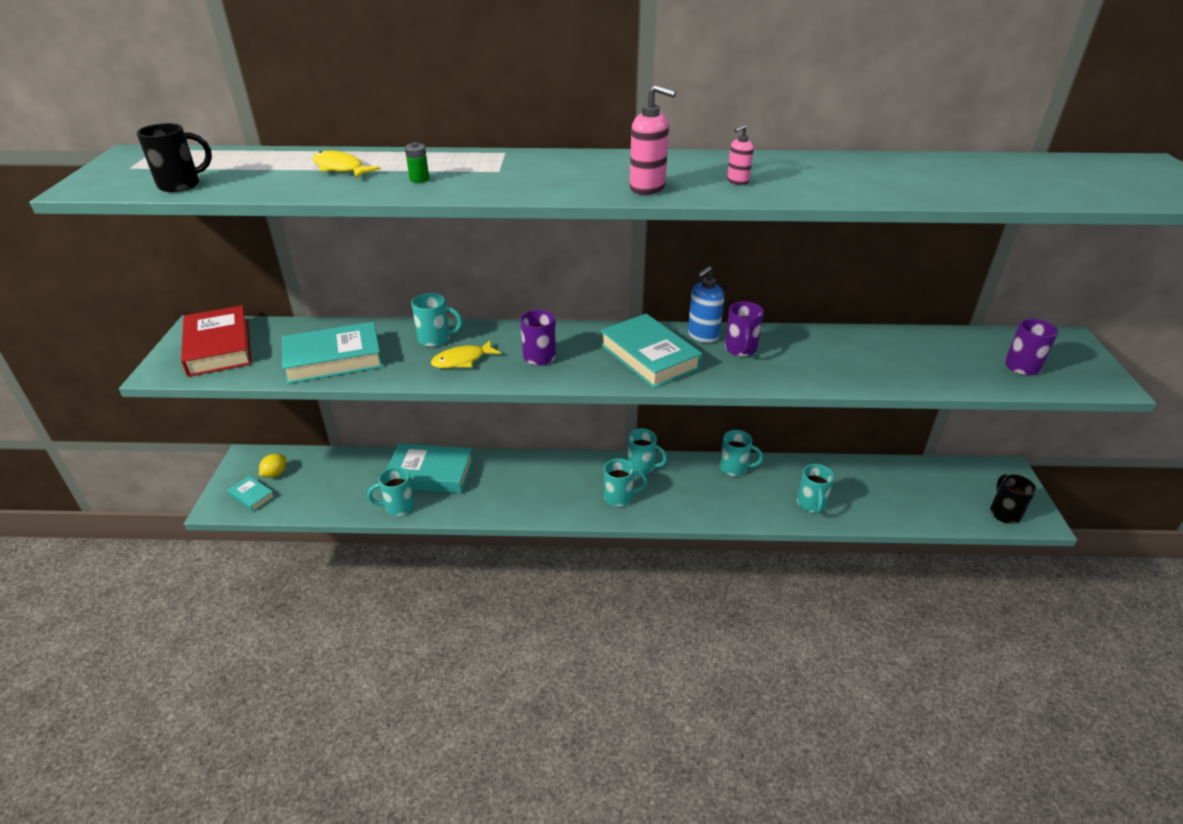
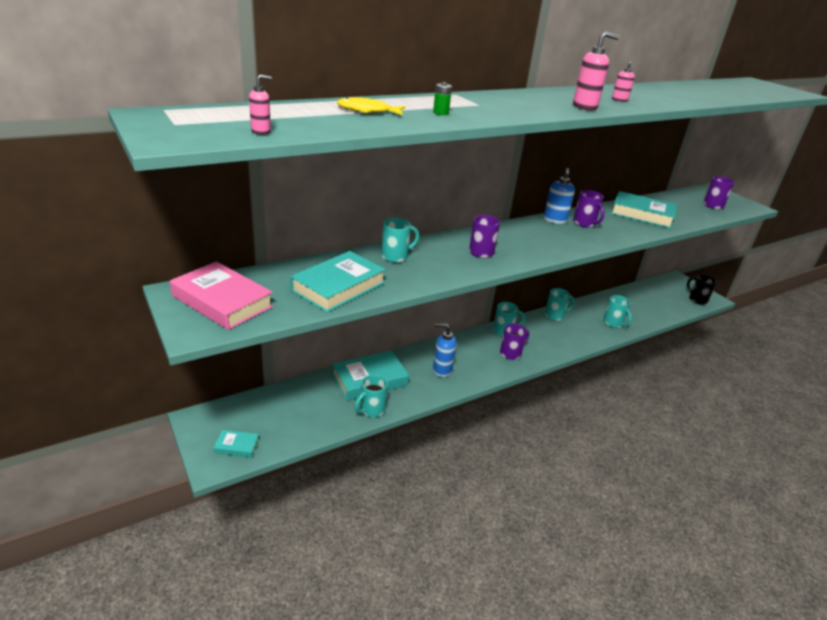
camera: 35 degrees left, 5 degrees down
(181, 185) = (261, 132): black mug -> pink soap dispenser
(219, 347) = (222, 301): red book -> pink book
(275, 474) = (239, 422): yellow lemon -> none
(462, 360) = (434, 266): yellow fish -> none
(516, 489) = (442, 370): none -> blue soap dispenser
(619, 497) = (511, 353): turquoise mug -> purple mug
(649, 356) = (543, 238): turquoise book -> turquoise book (642, 214)

